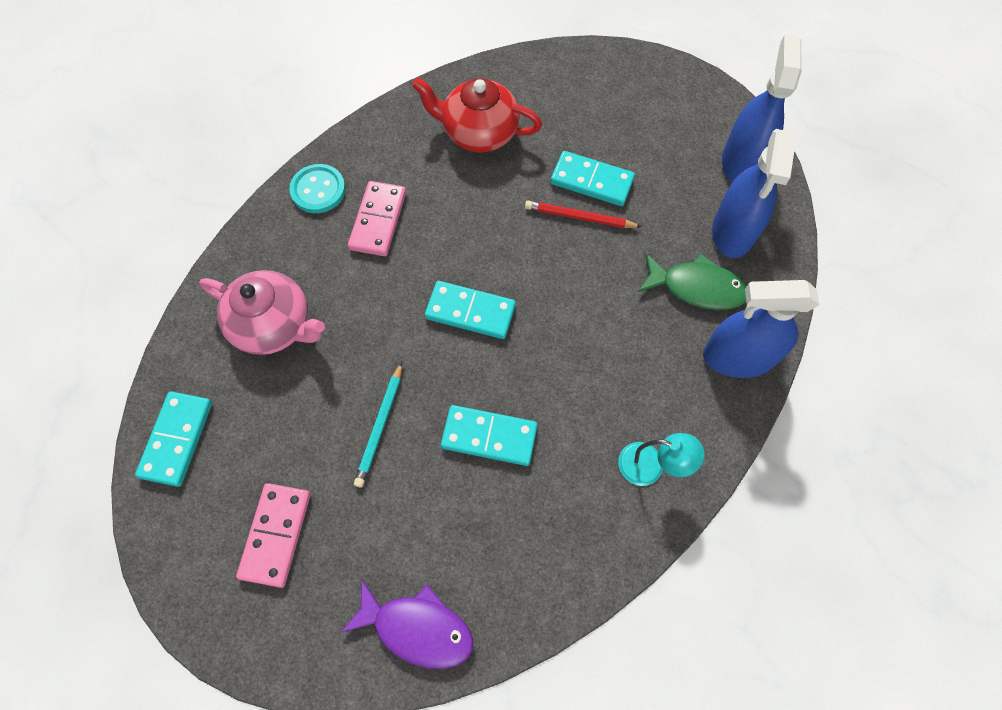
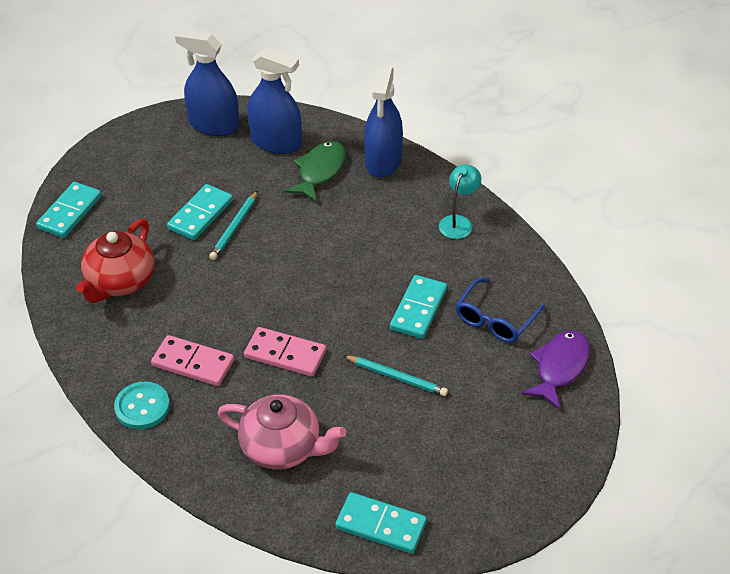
camera: 80 degrees left, 20 degrees down
(274, 325) = (282, 447): pink teapot -> pink teapot turned 75 degrees clockwise
(276, 535) = (478, 453): pink domino -> pink domino (285, 354)
(470, 312) = (305, 308): turquoise domino -> turquoise domino (70, 212)
(487, 534) = (495, 319): none -> blue glasses
(579, 217) = (234, 227): red pencil -> turquoise pencil

